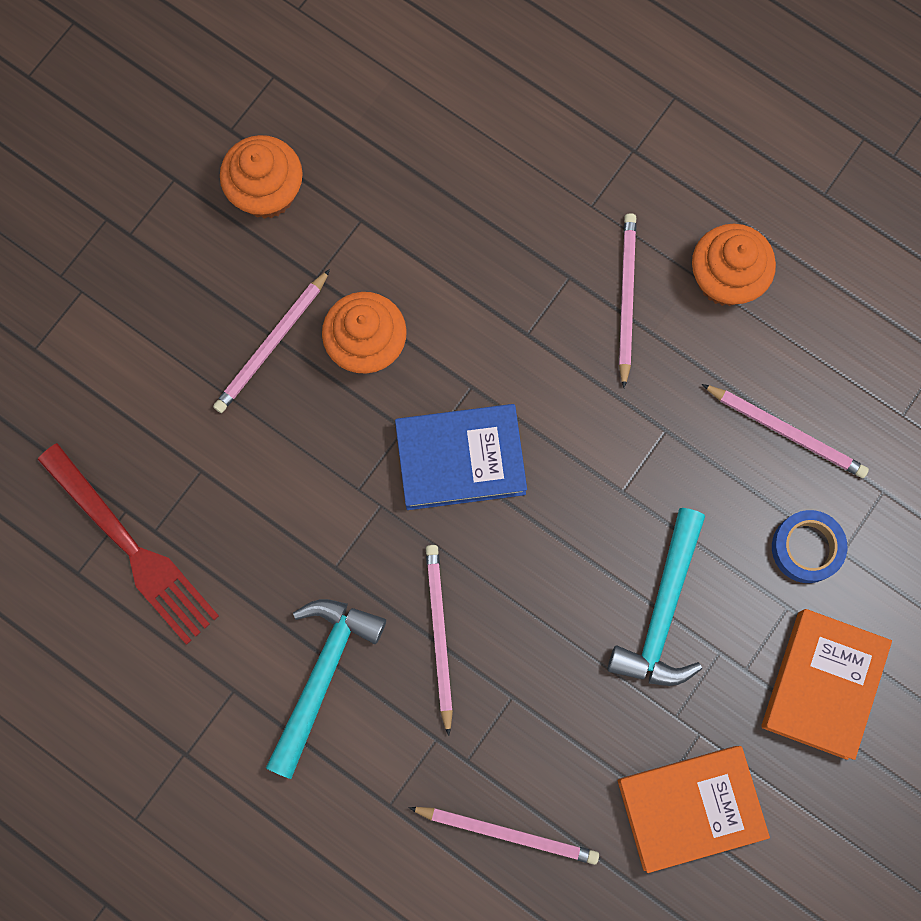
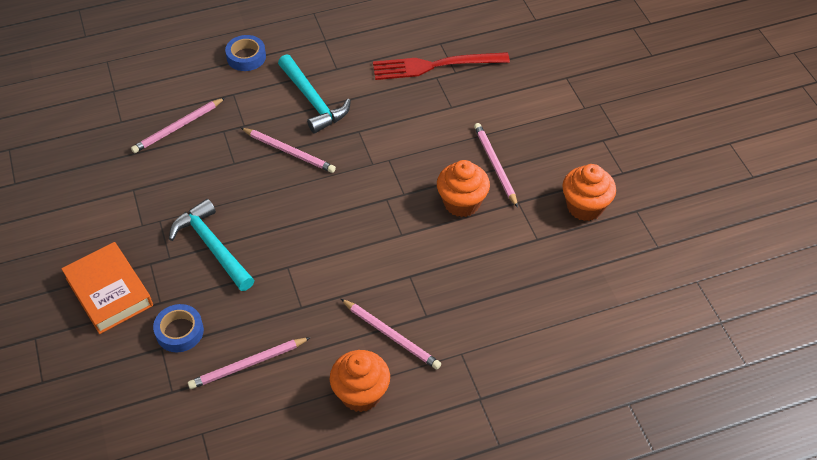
camera: 125 degrees right, 25 degrees down
(302, 849) = (246, 57): none -> blue tape
(460, 459) = (367, 208): blue book -> none
(690, 807) = (115, 200): orange book -> none

